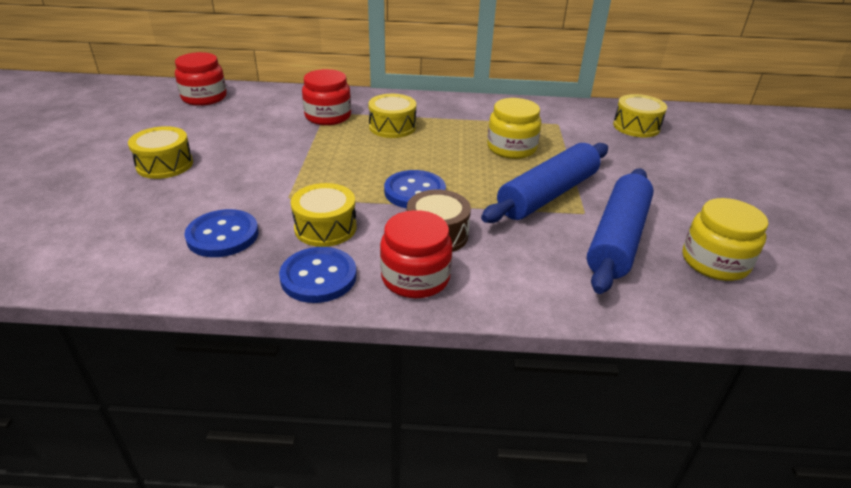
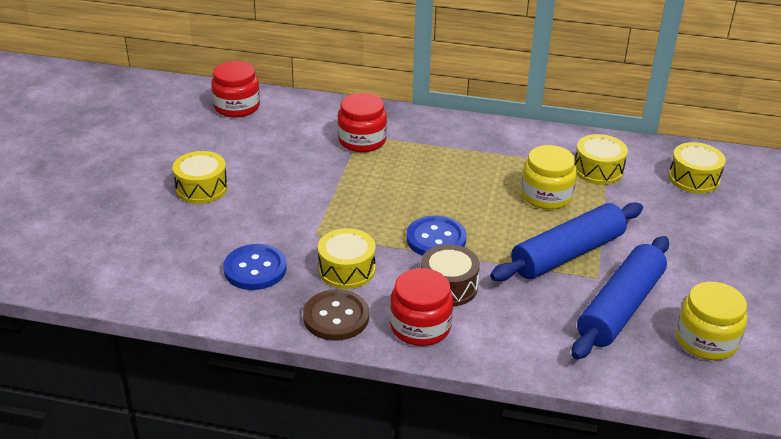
camera: 10 degrees right, 0 degrees up
(318, 277) = (336, 317): blue button -> brown button
(392, 127) = (427, 159): yellow drum -> yellow drum (598, 170)

